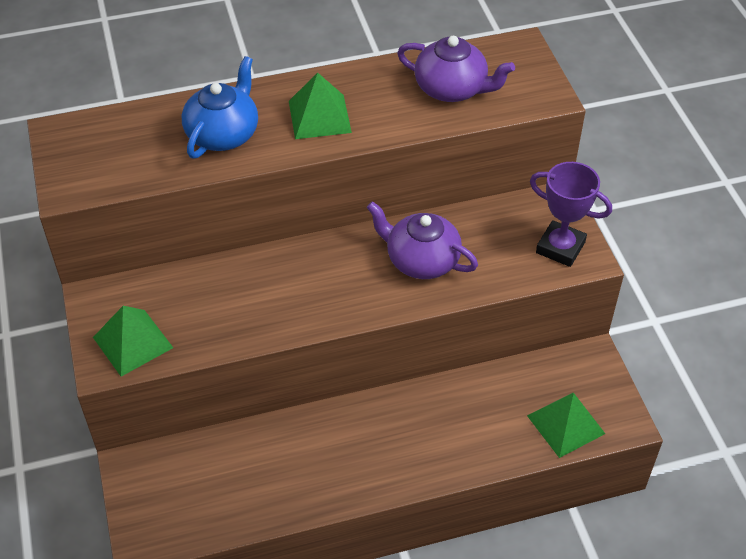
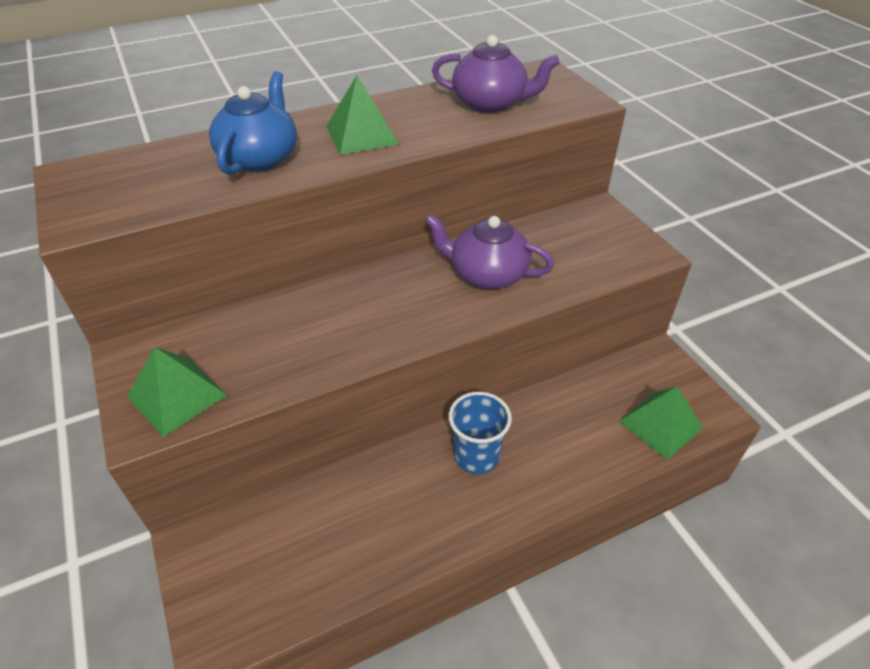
camera: 10 degrees left, 5 degrees down
(385, 428) = (476, 456): none -> blue cup
(560, 247) = (621, 247): purple trophy -> none

